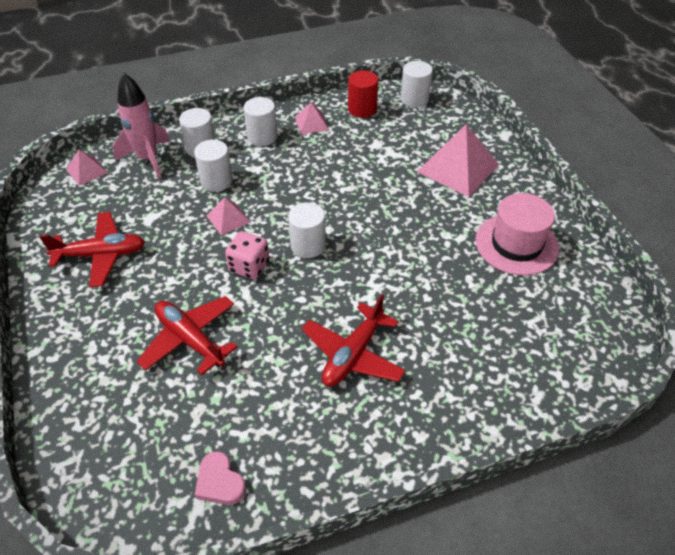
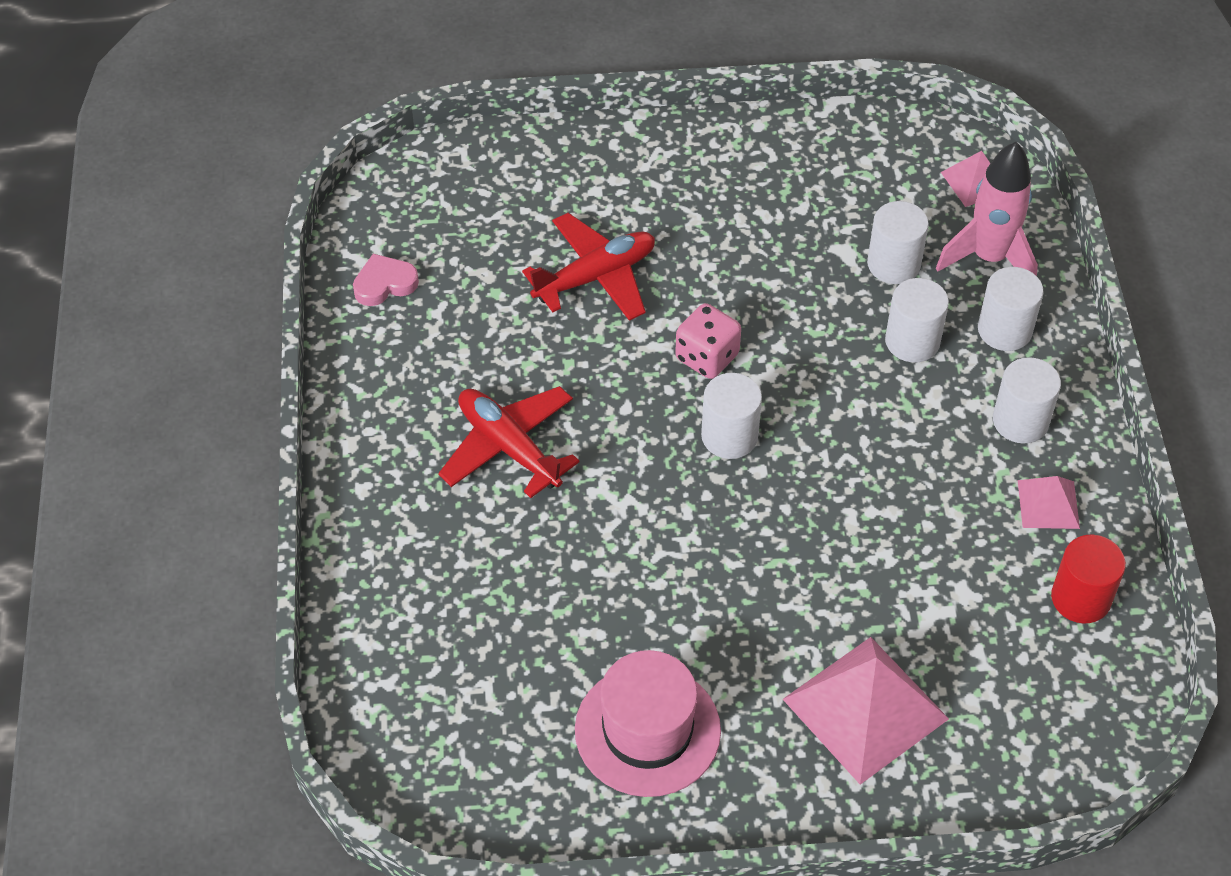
camera: 105 degrees right, 5 degrees up
(101, 255) = (780, 193): red plane -> none
(228, 219) = (817, 345): pink pyramid -> none
(414, 99) = (1101, 702): white cylinder -> white cylinder (893, 264)

